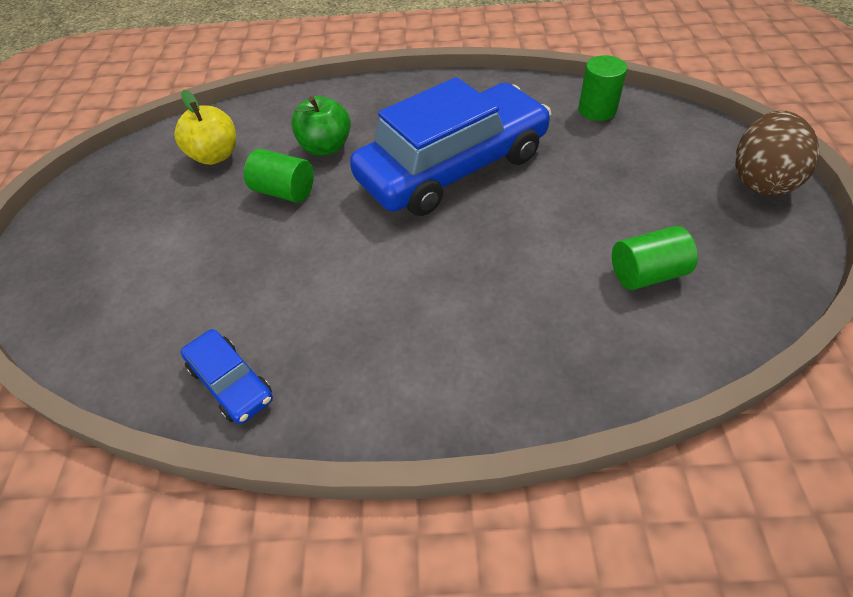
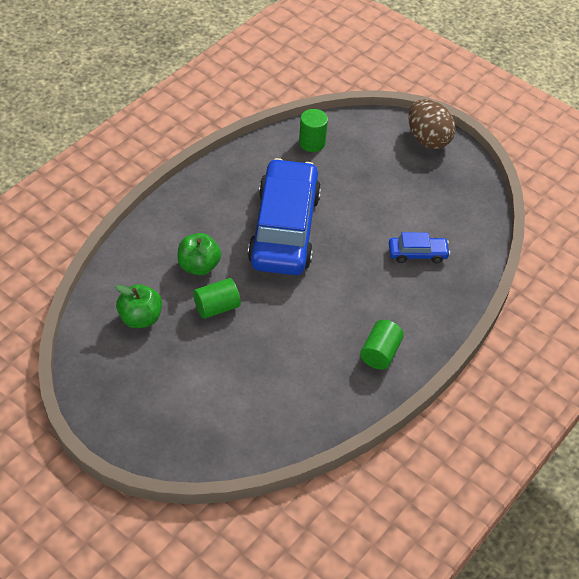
camera: 55 degrees left, 0 degrees up
(215, 156) = (140, 318): yellow apple -> green apple
(231, 383) = (334, 404): blue car -> blue car (417, 254)
(647, 274) = (433, 223): green cylinder -> green cylinder (380, 353)

